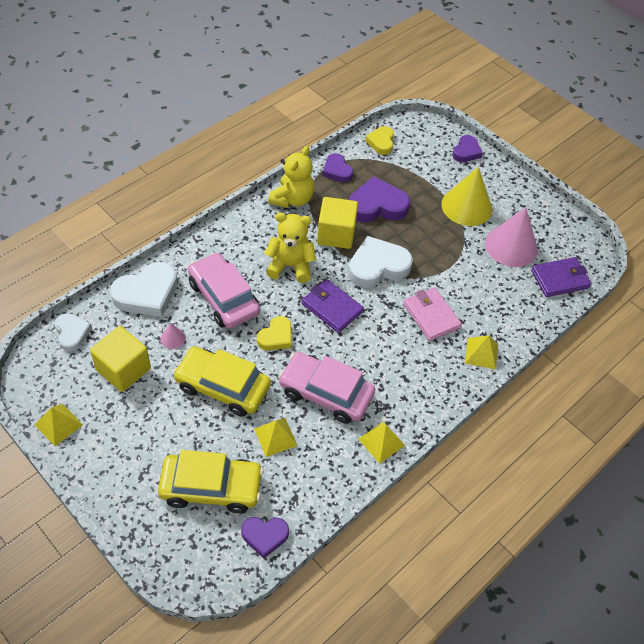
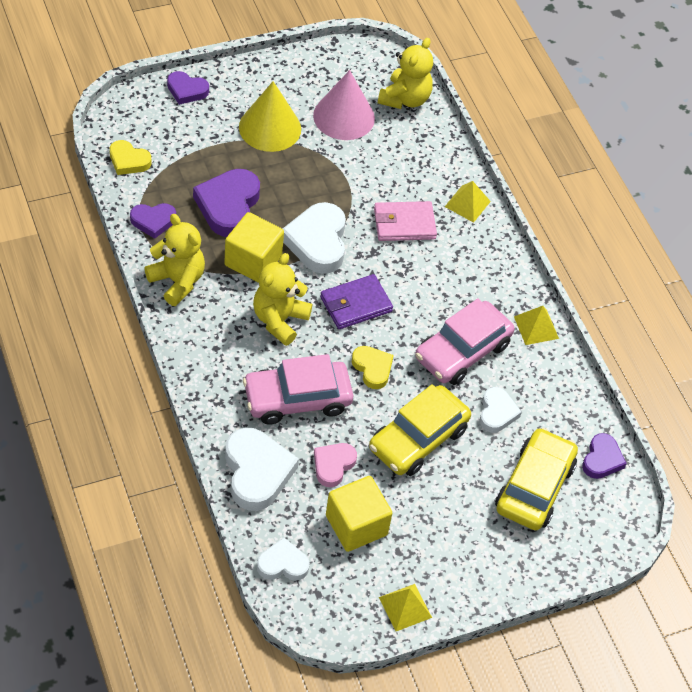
camera: 70 degrees left, 0 degrees up
(173, 338) = (333, 465): pink cone -> pink heart
(275, 437) = (497, 413): yellow pyramid -> white heart
(466, 152) = (186, 90): purple heart -> purple heart turned 150 degrees clockwise
(560, 279) = (405, 99): purple wallet -> yellow teddy bear

